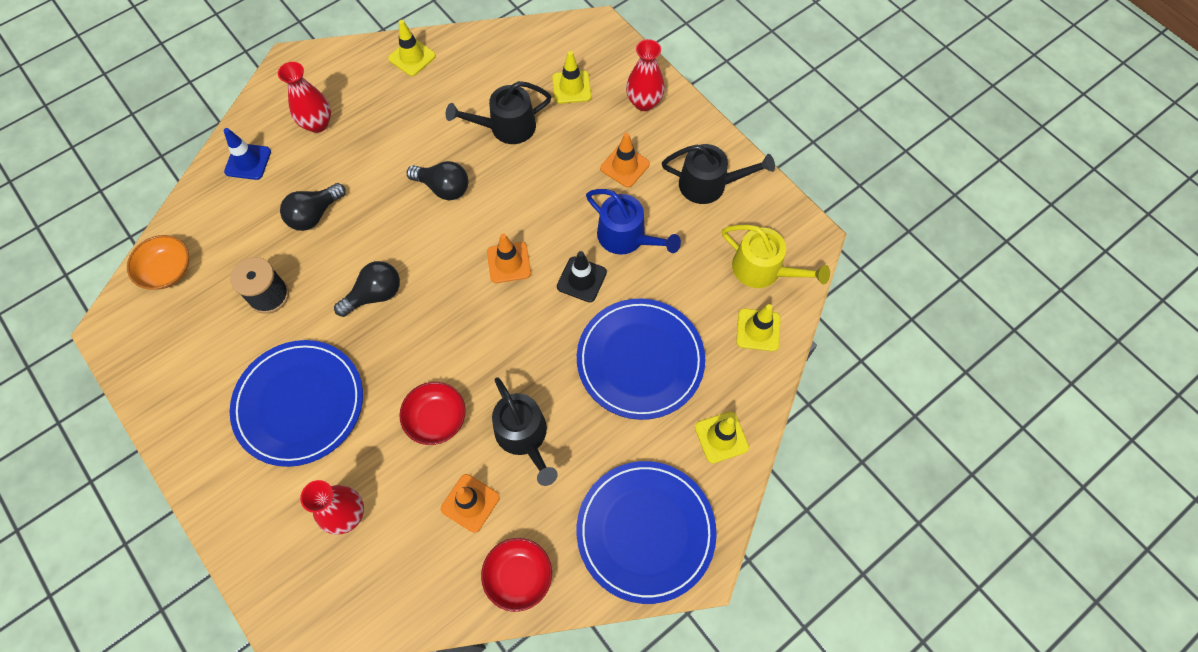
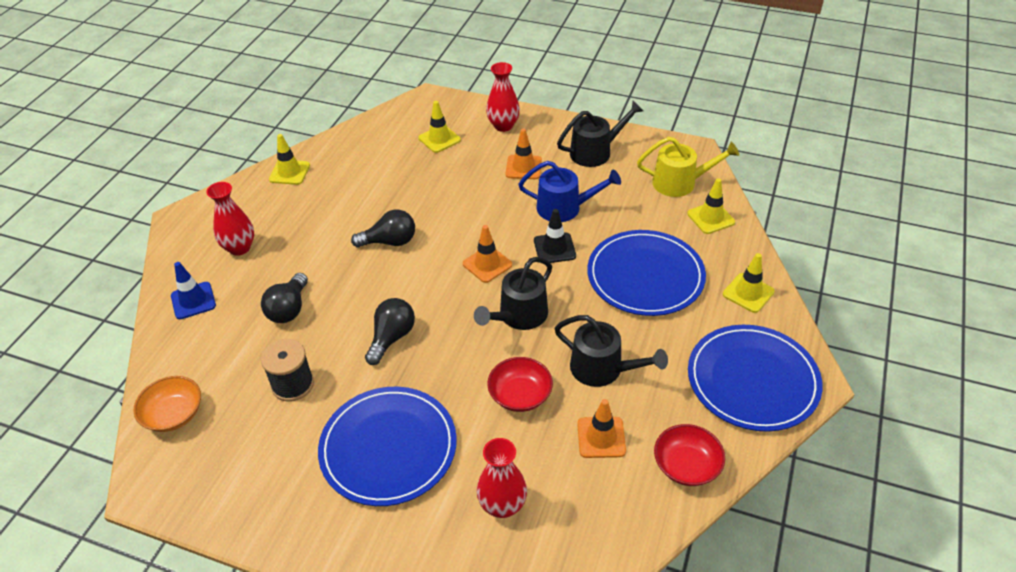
camera: 30 degrees left, 20 degrees down
(507, 127) = (409, 183): black watering can -> black watering can (519, 315)

